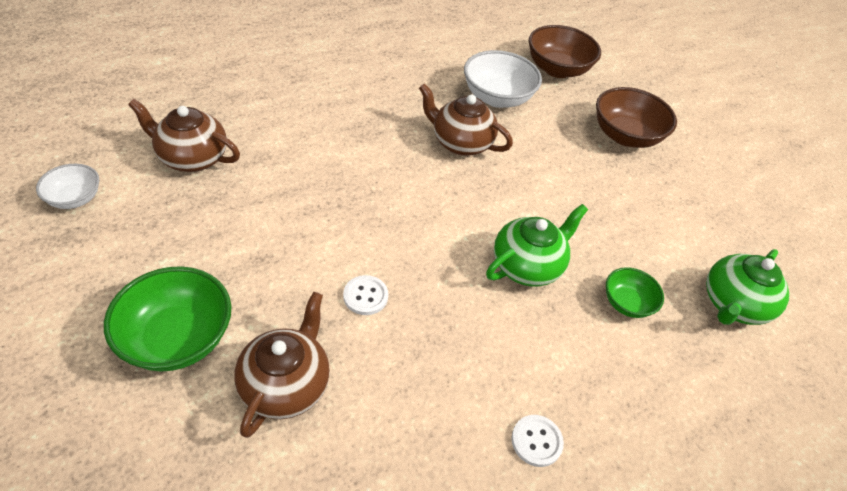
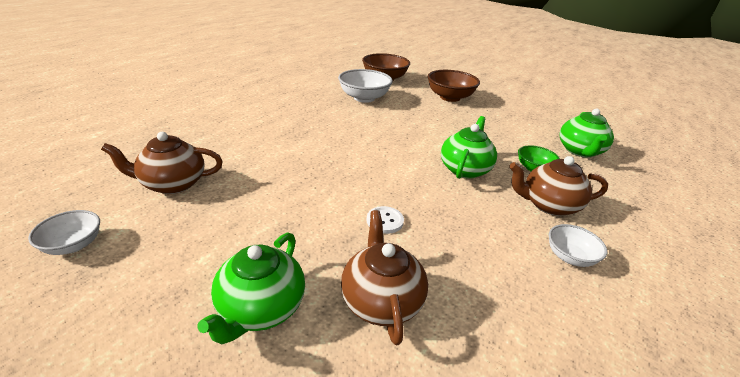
camera: 25 degrees left, 15 degrees down
(178, 338) = (260, 309): green bowl -> green teapot
(460, 143) = (364, 123): brown teapot -> brown teapot (548, 205)
(536, 441) = (570, 257): white button -> white bowl

